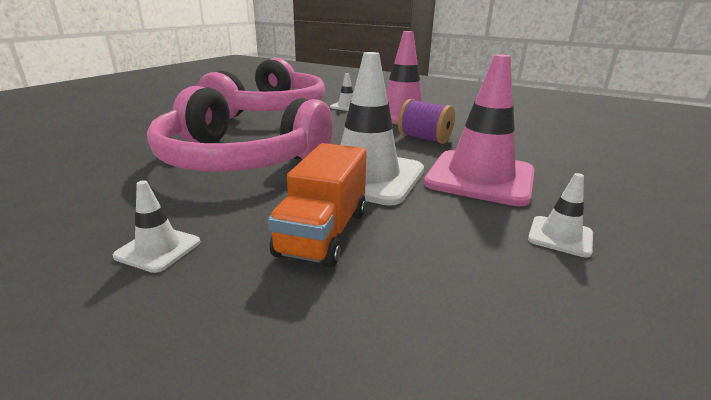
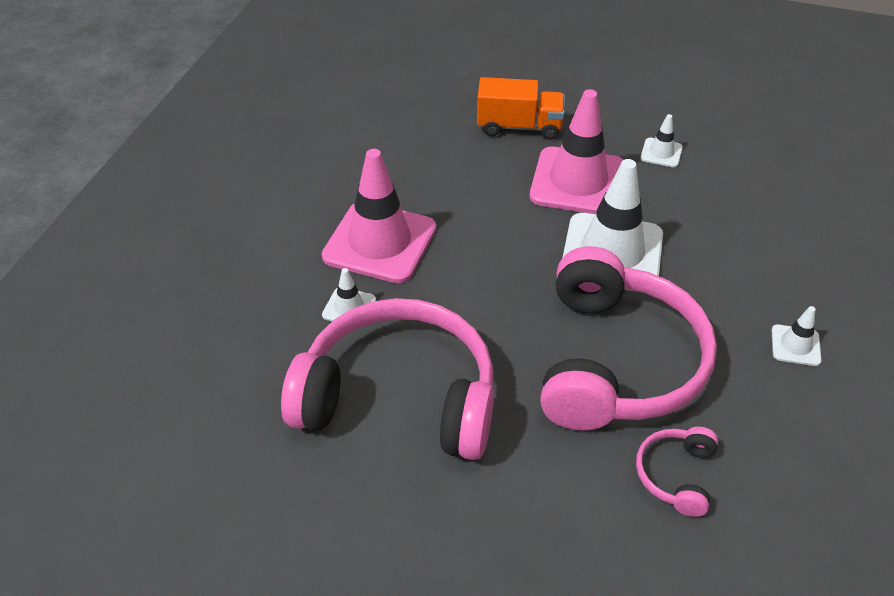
camera: 100 degrees left, 20 degrees up
(117, 161) = (676, 475): none -> pink headphones
(323, 233) = (723, 263): orange truck -> orange truck (519, 127)
(424, 138) = (480, 218): purple spool -> none

